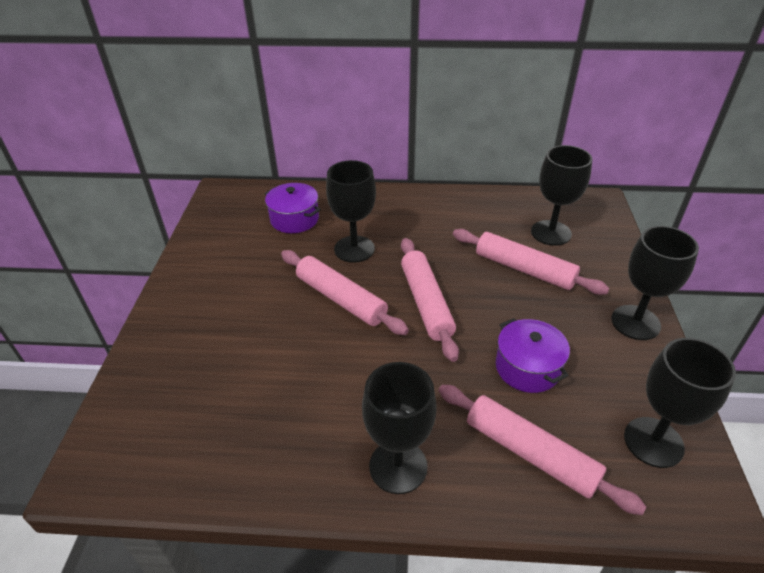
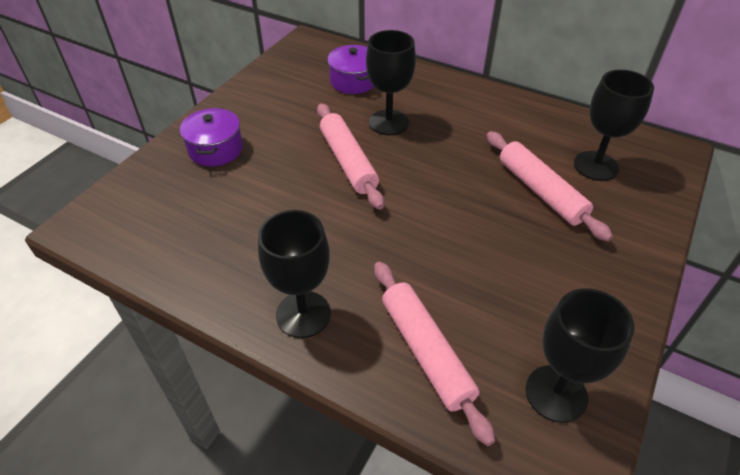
camera: 25 degrees right, 5 degrees up
(426, 303) = (422, 190): pink rolling pin -> none
(527, 367) = (477, 280): purple pot -> purple pot (216, 149)
(635, 322) = (623, 280): black goblet -> none

